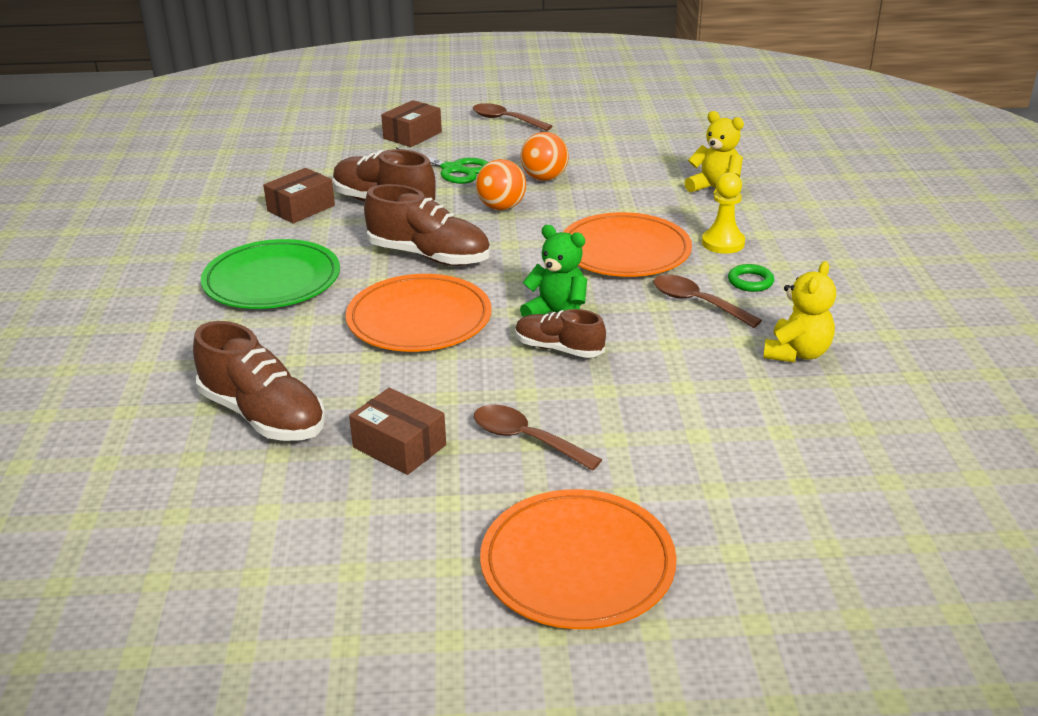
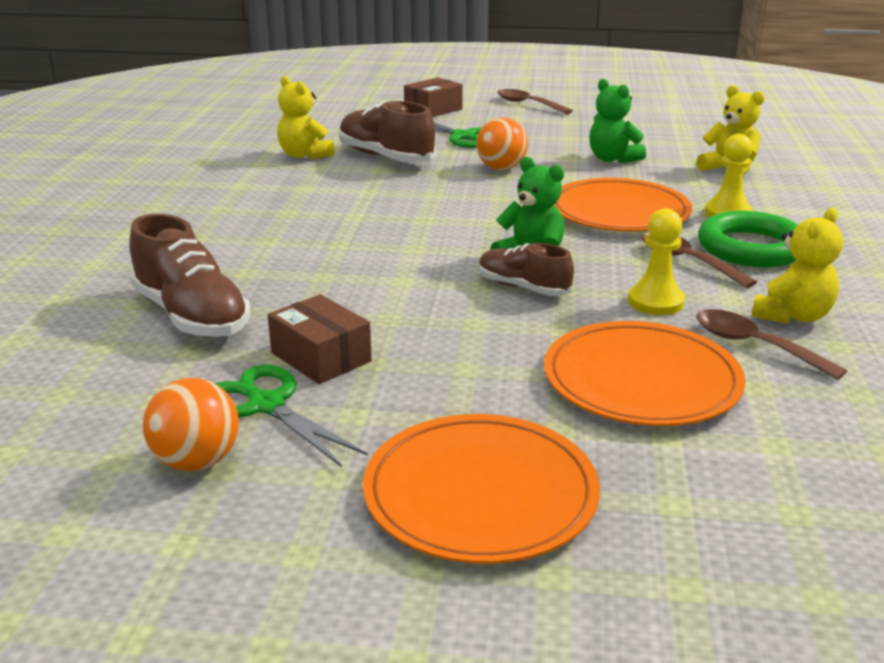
camera: 10 degrees right, 5 degrees down
(272, 280) = (252, 207): green plate -> none
(301, 208) = (304, 155): brown box -> yellow teddy bear
(368, 503) = (266, 405): none -> green scissors
(419, 319) = (385, 250): orange plate -> orange plate (641, 380)
(429, 256) = (414, 200): brown shoe -> none
(526, 439) = (460, 365): brown spoon -> brown spoon (754, 346)
(544, 178) = (552, 149): orange ball -> orange ball (197, 461)
(604, 186) = (612, 159): none -> green teddy bear
(678, 351) = (655, 302): none -> yellow pawn
(750, 281) = (751, 248): green ring -> green ring, size x2.13

